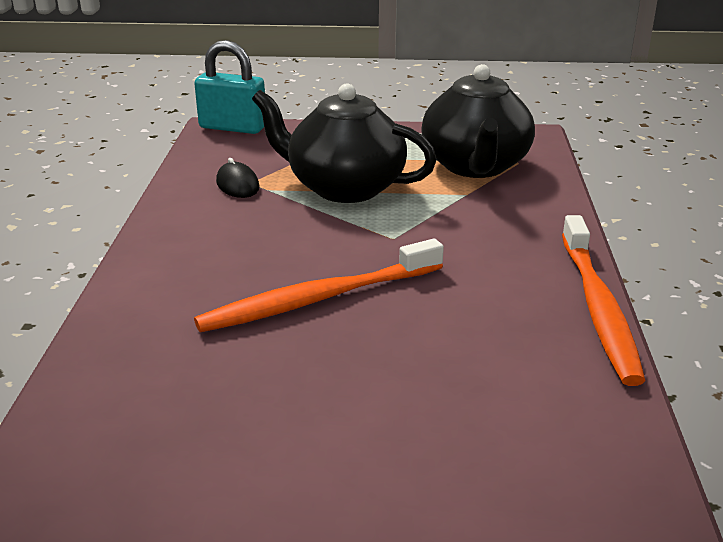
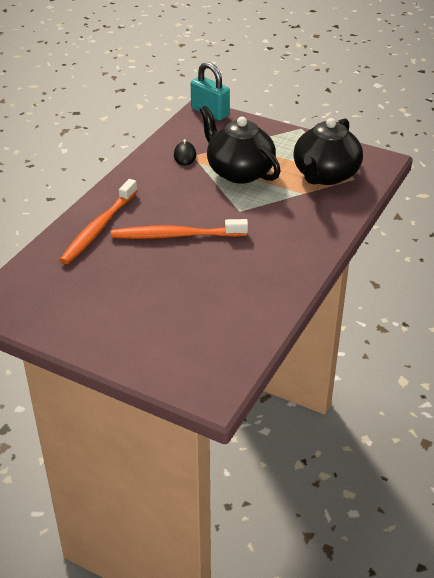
camera: 25 degrees right, 10 degrees up
(598, 308) = (305, 279): orange toothbrush -> orange toothbrush (98, 228)

